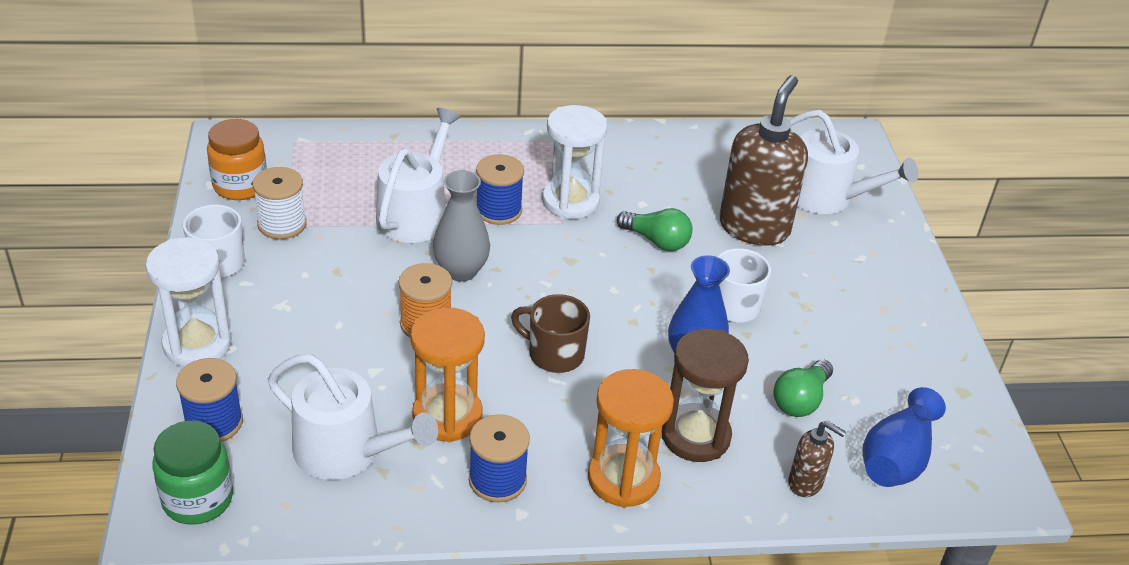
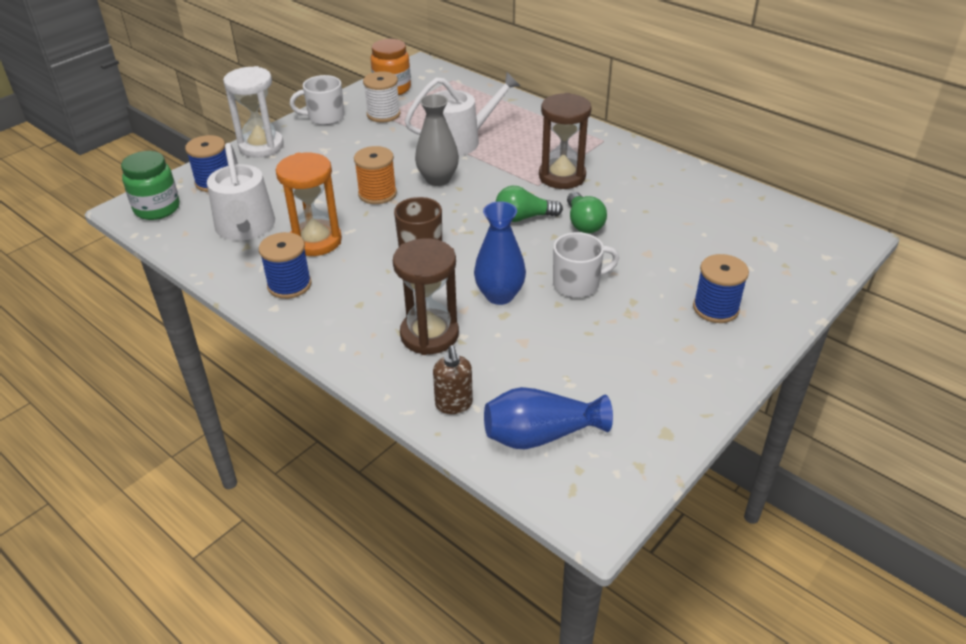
camera: 50 degrees right, 0 degrees up
(498, 210) = (509, 161): blue spool -> blue spool (715, 308)
(570, 201) = (562, 176): white hourglass -> brown hourglass
(623, 479) = (352, 328): orange hourglass -> none
(754, 227) = (668, 250): brown soap dispenser -> none
(800, 400) = (531, 360): green light bulb -> green light bulb (524, 217)
(826, 197) = (760, 260): white watering can -> none

